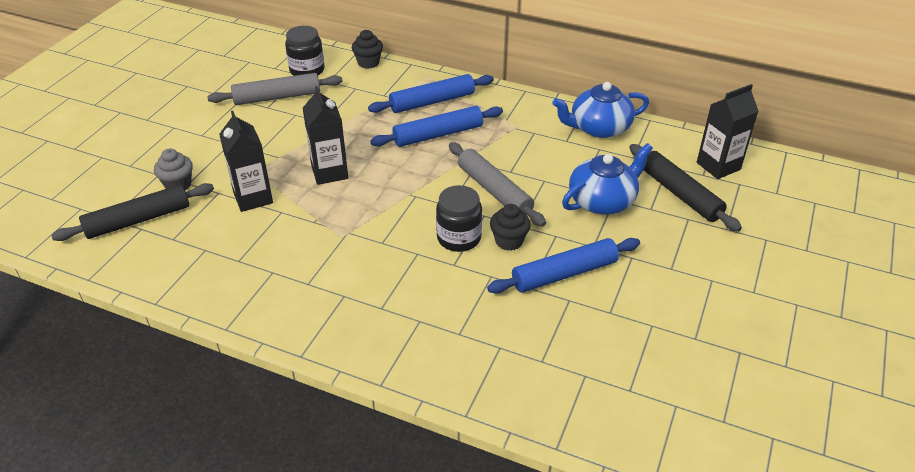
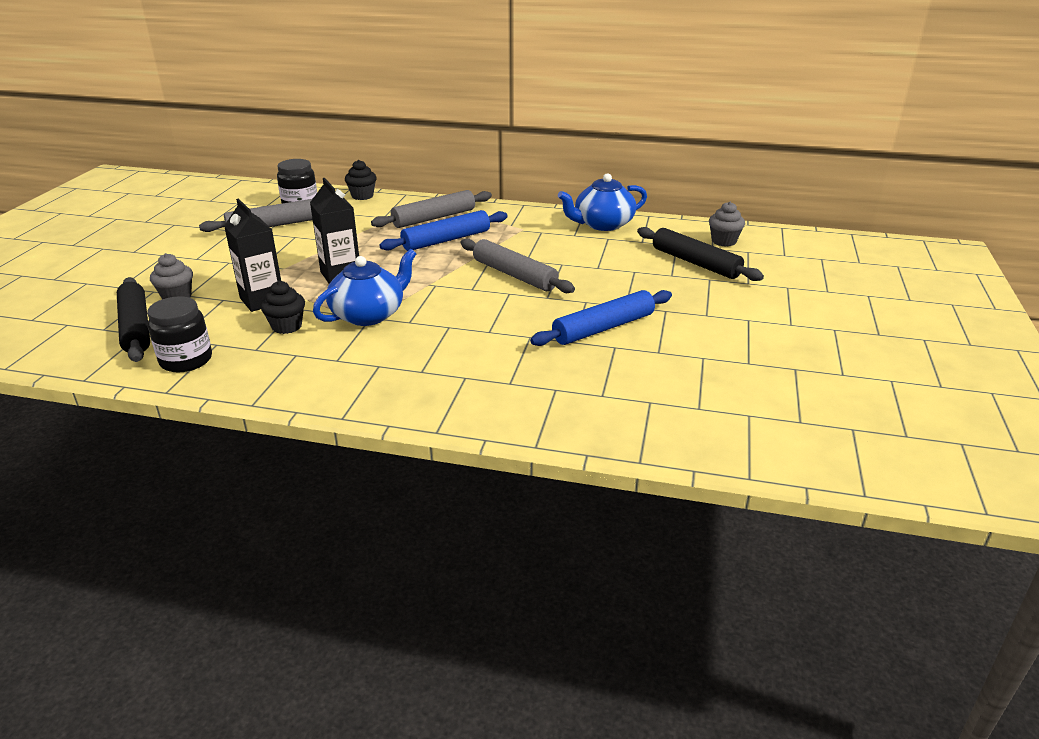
camera: 10 degrees left, 10 degrees down
(138, 220) = (135, 327): black rolling pin -> black rolling pin turned 75 degrees counterclockwise
(432, 101) = (434, 218): blue rolling pin -> grey rolling pin
(459, 238) = (488, 311): black jar -> black jar (186, 360)
(509, 241) = (540, 309): black cupcake -> black cupcake (287, 326)
(603, 201) = (623, 273): blue teapot -> blue teapot (369, 314)
(718, 166) = (723, 241): black carton -> grey cupcake

